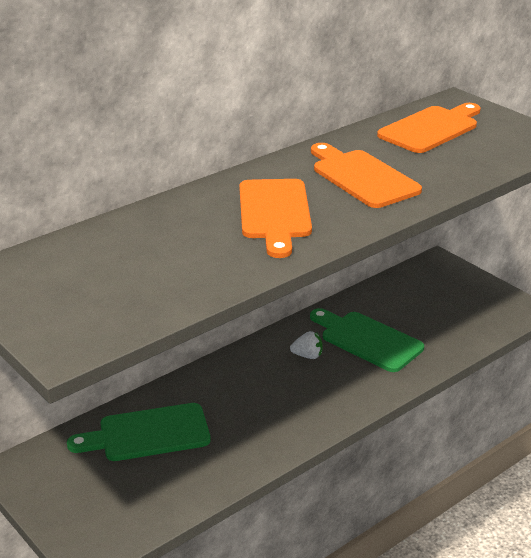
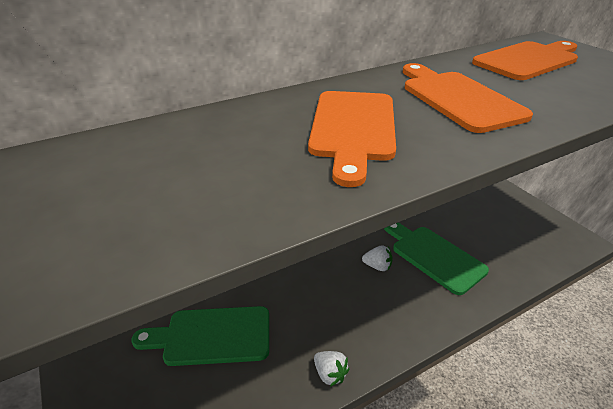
camera: 10 degrees right, 5 degrees up
(274, 448) = (330, 374): none -> white strawberry

